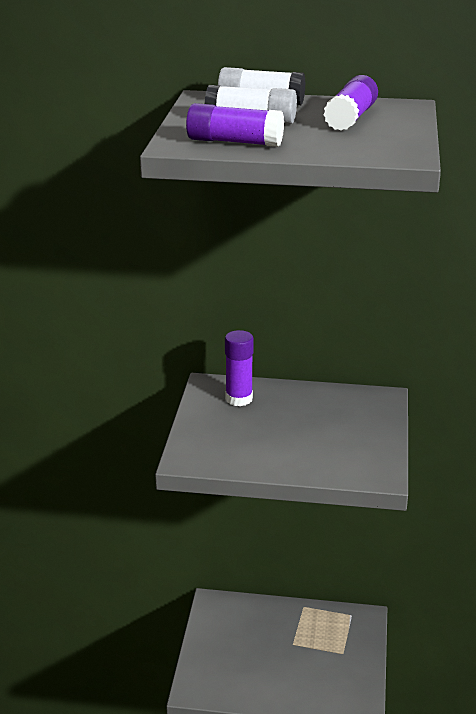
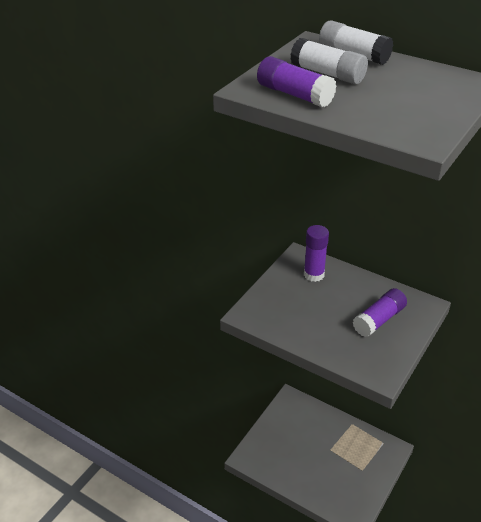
camera: 25 degrees right, 10 degrees up
(351, 118) = (413, 87): purple glue stick -> purple glue stick (379, 320)

